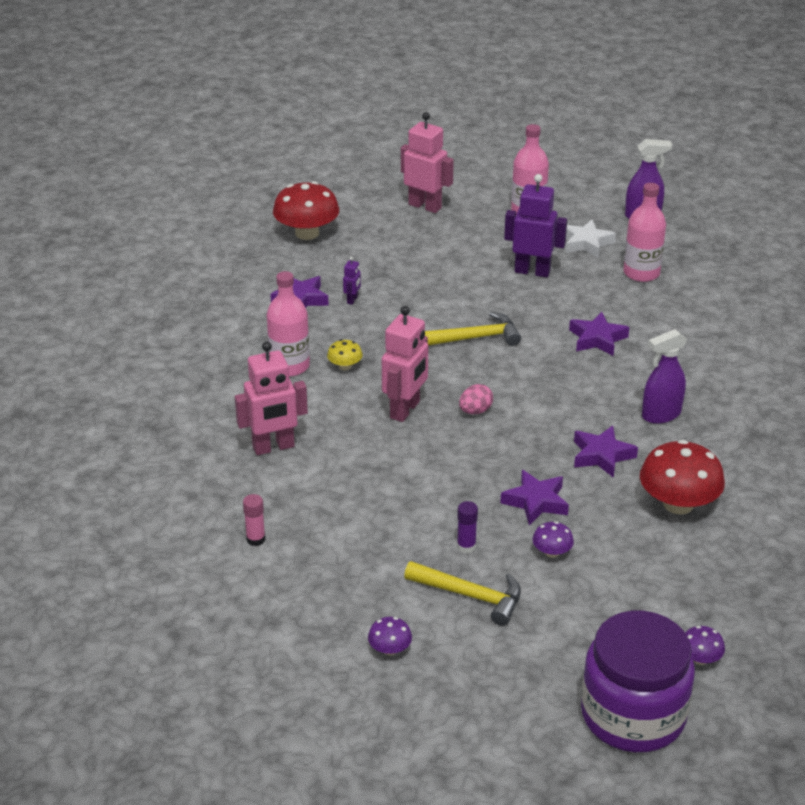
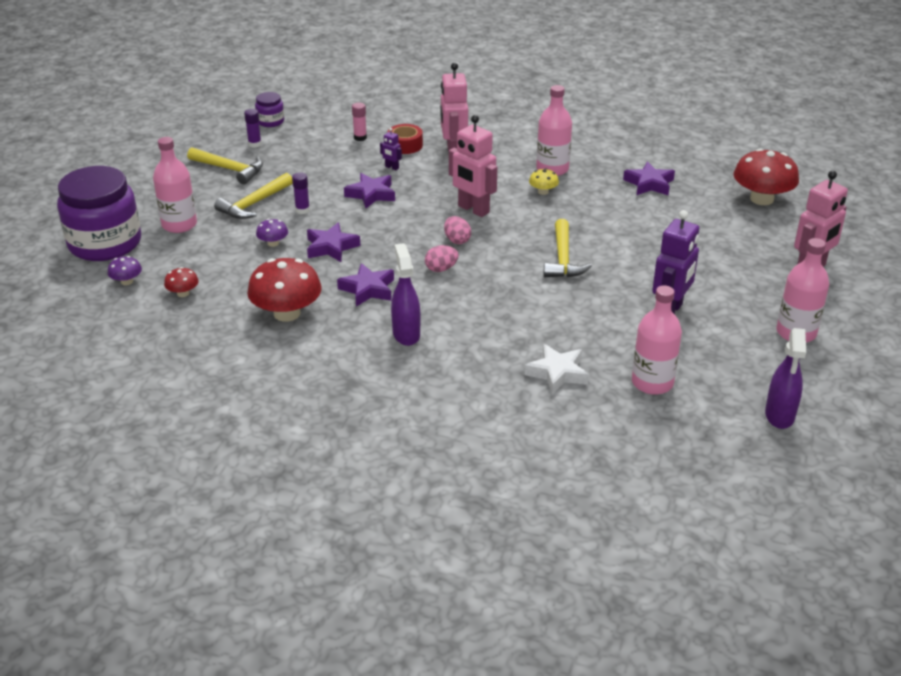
camera: 105 degrees right, 0 degrees up
(229, 648) = (270, 121): none -> purple jar
(265, 493) = (405, 145): none -> red tape
(307, 644) = (255, 144): none -> purple glue stick
(352, 300) = (642, 207): purple robot -> purple robot (391, 167)
(390, 649) = (229, 169): purple mushroom -> yellow hammer
(536, 412) = (441, 269): none -> pink egg
(553, 653) = (179, 225): none -> pink bottle
(586, 243) = (721, 358): white star -> white star (557, 373)
(597, 339) = (538, 325): purple star -> purple star (371, 194)
(692, 598) = (183, 293): none -> red mushroom

